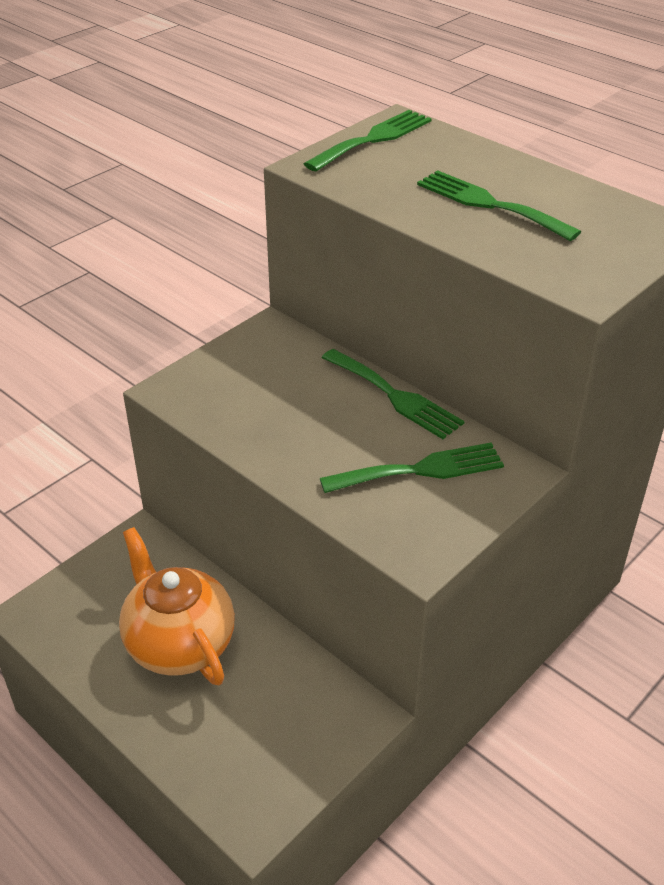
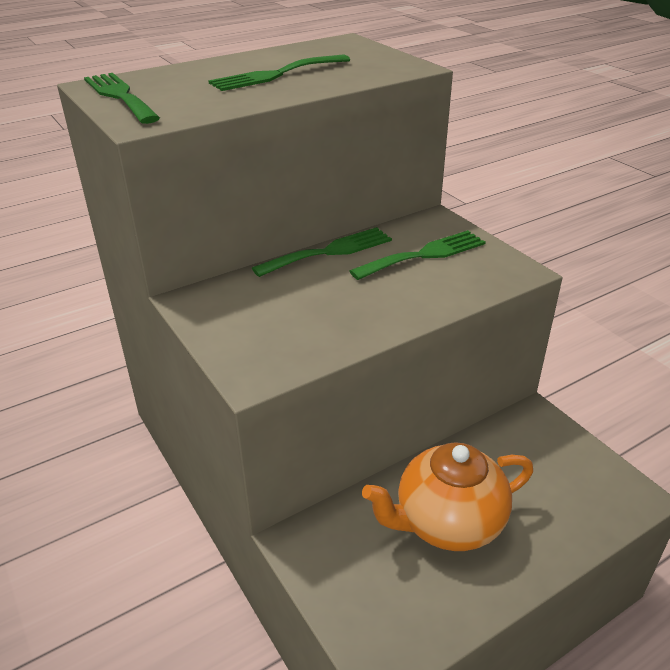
camera: 75 degrees left, 5 degrees down
(420, 470) = (424, 255): green fork -> green fork turned 60 degrees clockwise

